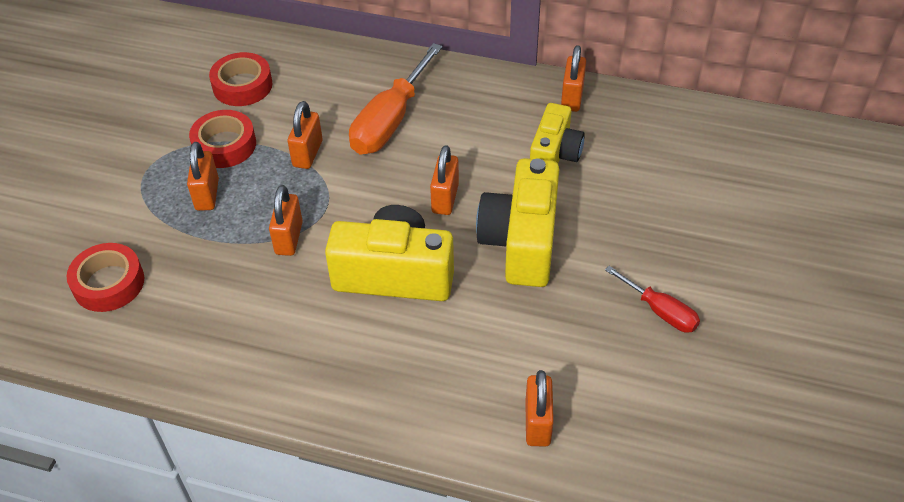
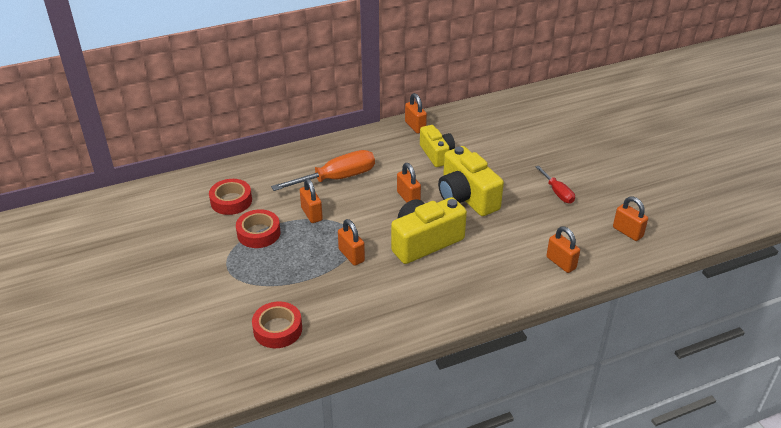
camera: 40 degrees left, 10 degrees down
(207, 194) = (279, 260): orange padlock -> orange padlock (627, 232)
(390, 121) = (337, 178): orange screwdriver -> orange screwdriver turned 105 degrees counterclockwise
(660, 311) = (557, 192): red screwdriver -> red screwdriver turned 60 degrees clockwise

